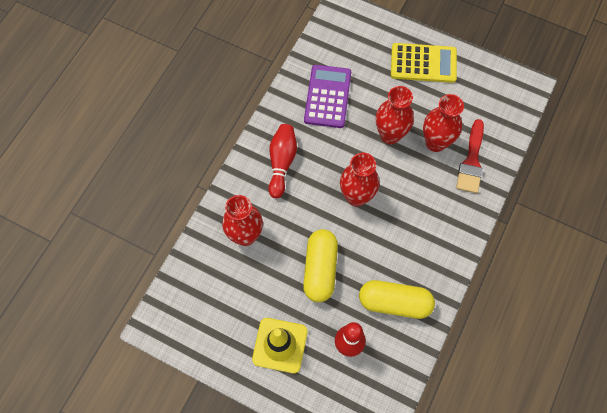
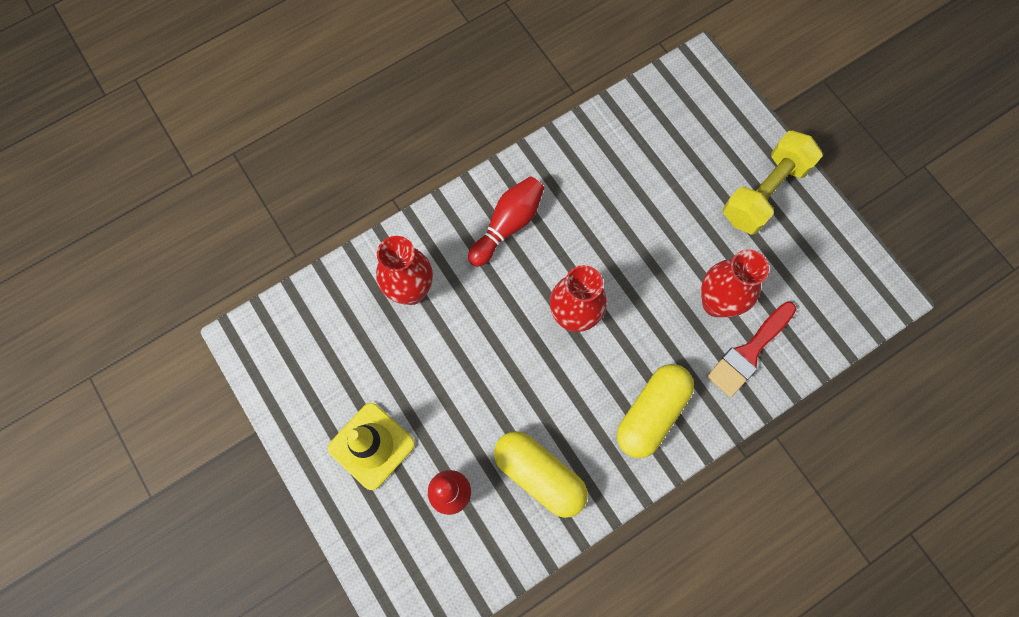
camera: 30 degrees right, 5 degrees up
(320, 269) = (474, 381): yellow capsule -> yellow capsule (651, 413)
(327, 96) = (614, 171): purple calculator -> none
(390, 135) = (663, 262): red vase -> none
(423, 63) = (764, 192): yellow calculator -> yellow dumbbell

